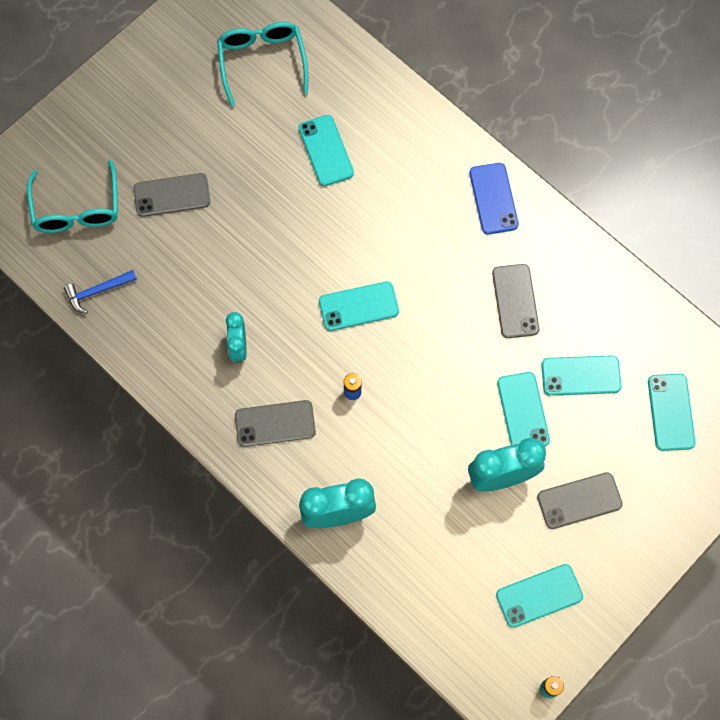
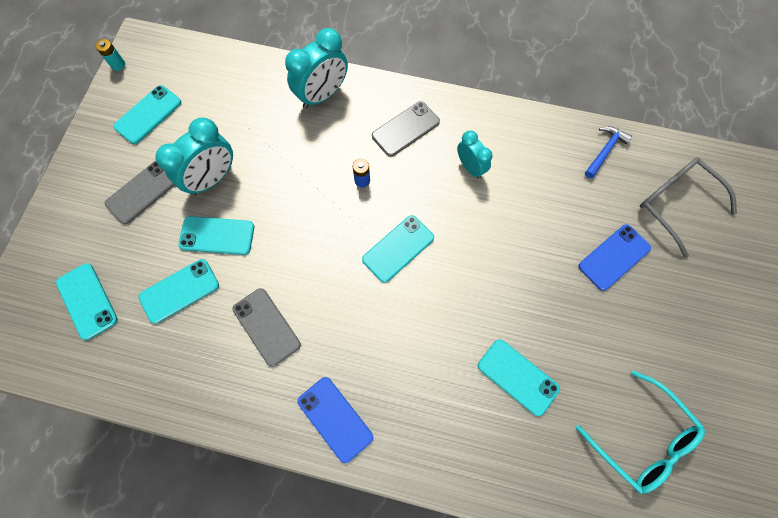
camera: 150 degrees right, 0 degrees up
(77, 209) = (675, 203): turquoise glasses -> grey glasses
(172, 195) = (614, 257): grey phone -> blue phone
(523, 411) = (217, 236): turquoise phone -> turquoise phone turned 45 degrees counterclockwise

